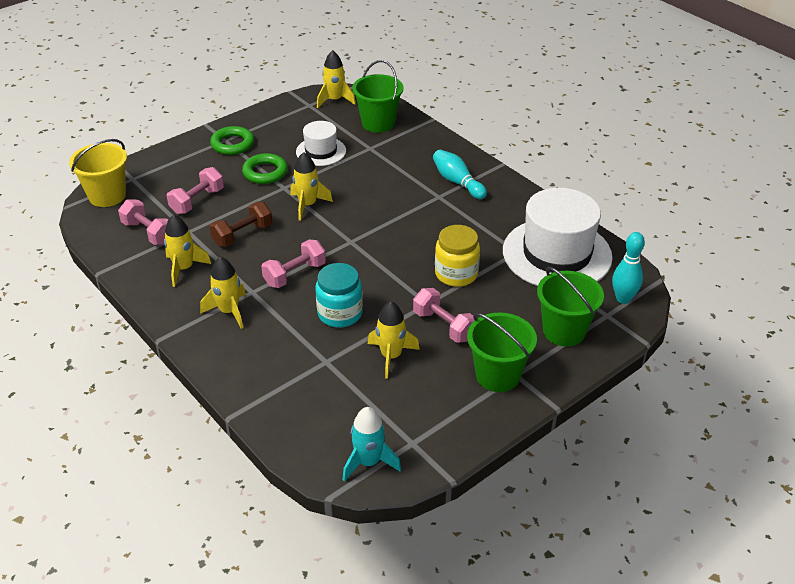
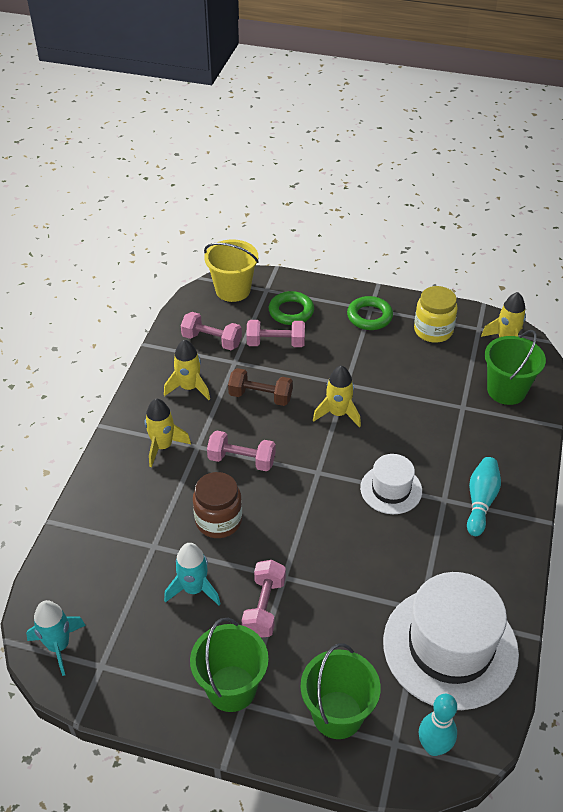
camera: 55 degrees right, 5 degrees up
(148, 233) = (212, 340): pink dumbbell -> pink dumbbell turned 75 degrees counterclockwise
(265, 172) = (353, 360): green ring -> green ring (291, 311)
(321, 151) = (420, 377): white hat -> white hat (391, 489)
(340, 313) = (218, 520): turquoise jar -> brown jar
(391, 356) = (194, 589): yellow rocket -> turquoise rocket
(456, 274) = (343, 577): yellow jar -> yellow jar (433, 330)

